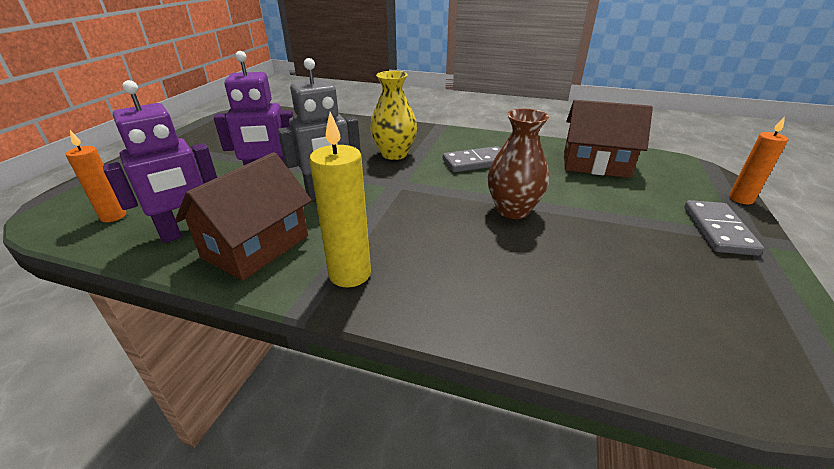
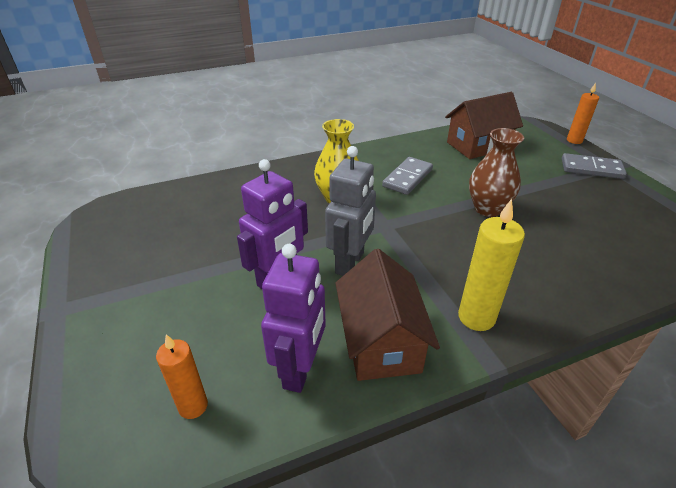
camera: 40 degrees left, 5 degrees up
(718, 230) = (591, 169): grey domino -> grey domino turned 45 degrees counterclockwise

